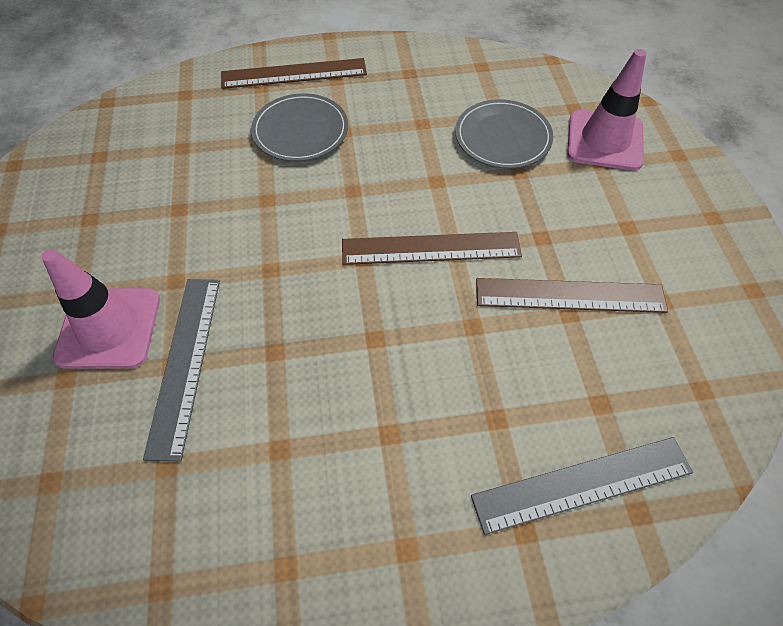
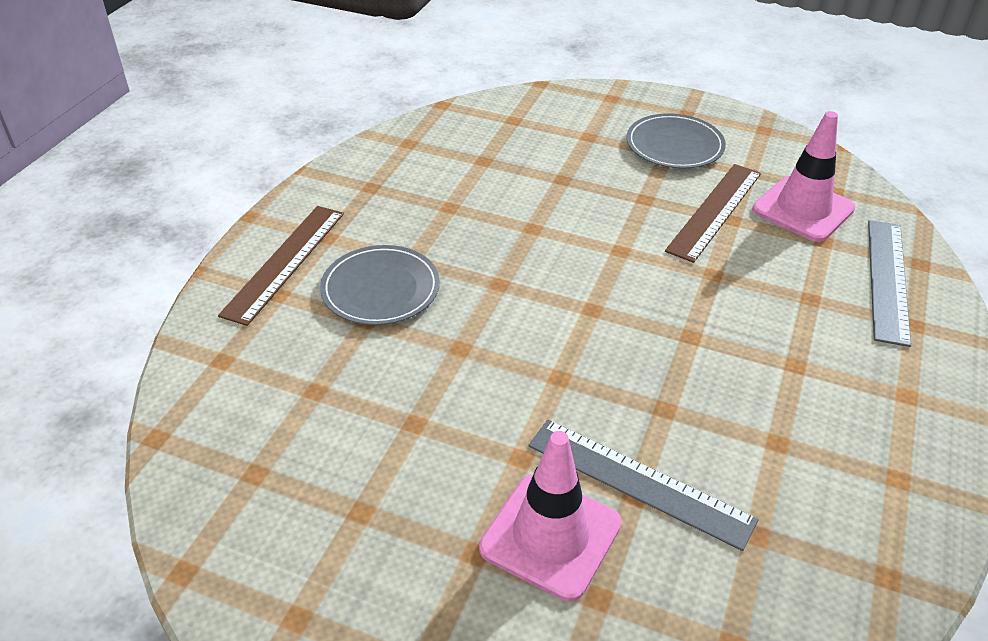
camera: 60 degrees left, 15 degrees down
(431, 249) = (612, 263): brown ruler -> none
(503, 137) = (513, 170): grey plate -> grey plate (674, 145)
(605, 140) = (566, 122): pink traffic cone -> pink traffic cone (803, 209)

